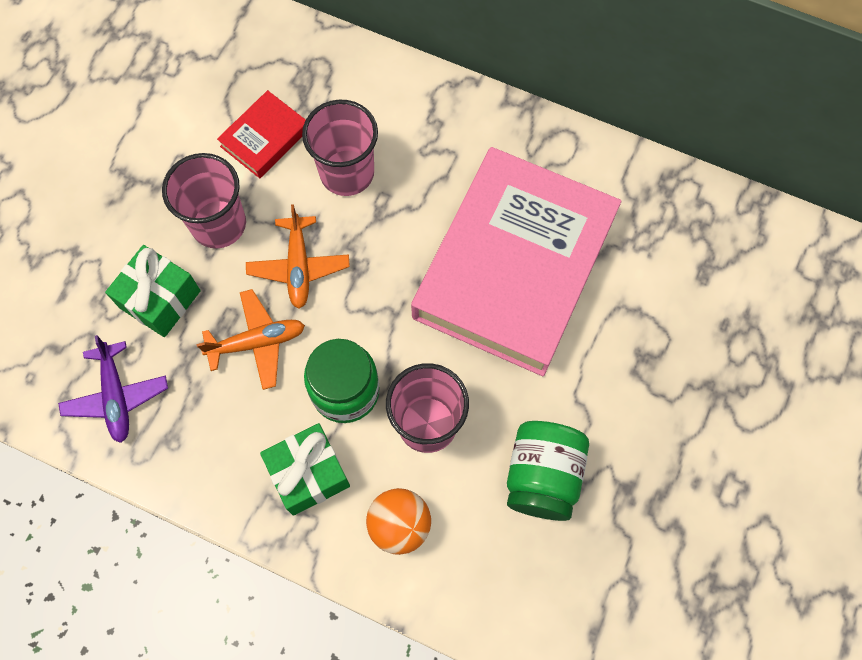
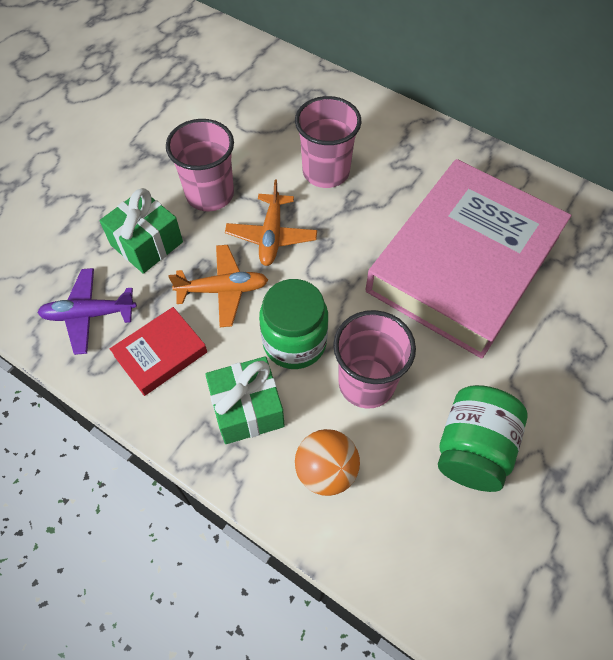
camera: 10 degrees right, 10 degrees down
(116, 396) = (89, 314): purple plane -> purple plane turned 90 degrees clockwise
(265, 138) = (262, 138): red book -> red book (161, 354)

